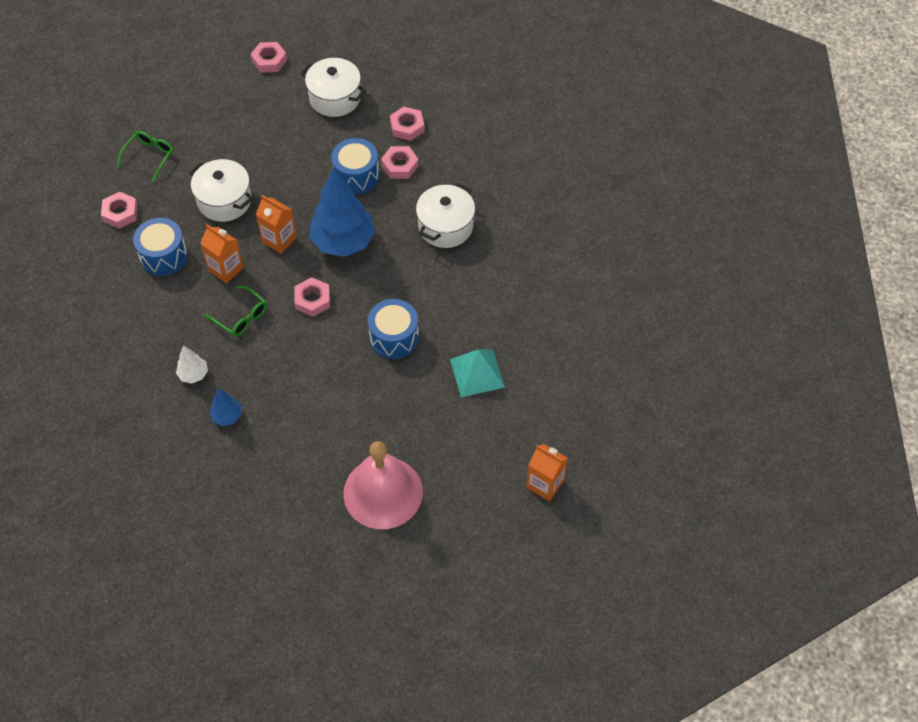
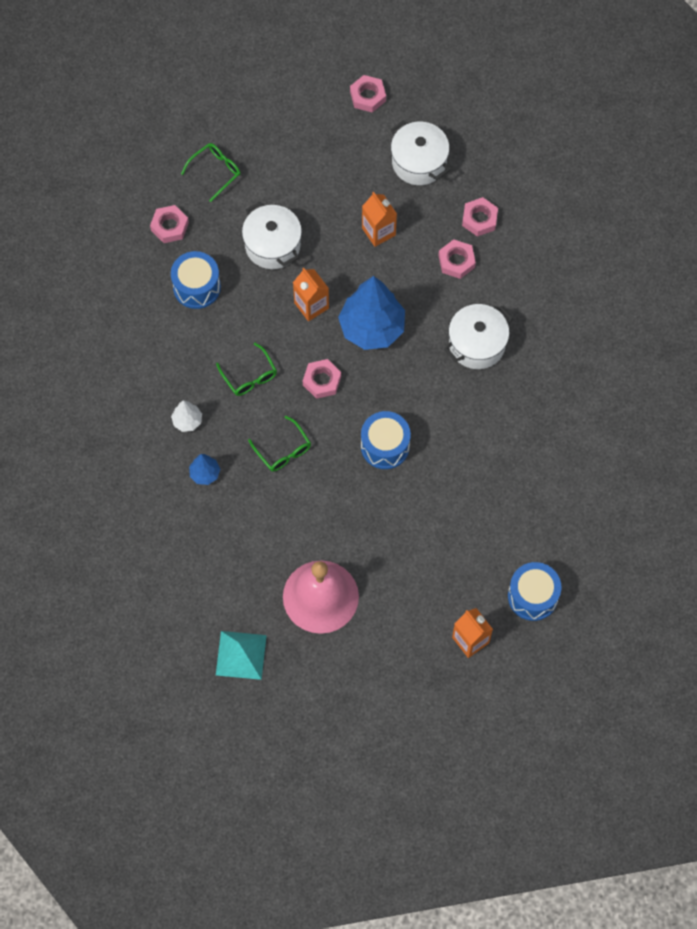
camera: 20 degrees right, 10 degrees up
(226, 269) = (251, 320): orange carton -> orange carton (378, 231)
(297, 371) = (283, 450): none -> green glasses
(356, 176) = (409, 259): blue drum -> blue drum (532, 596)
(477, 373) = (449, 509): turquoise pyramid -> turquoise pyramid (241, 655)

